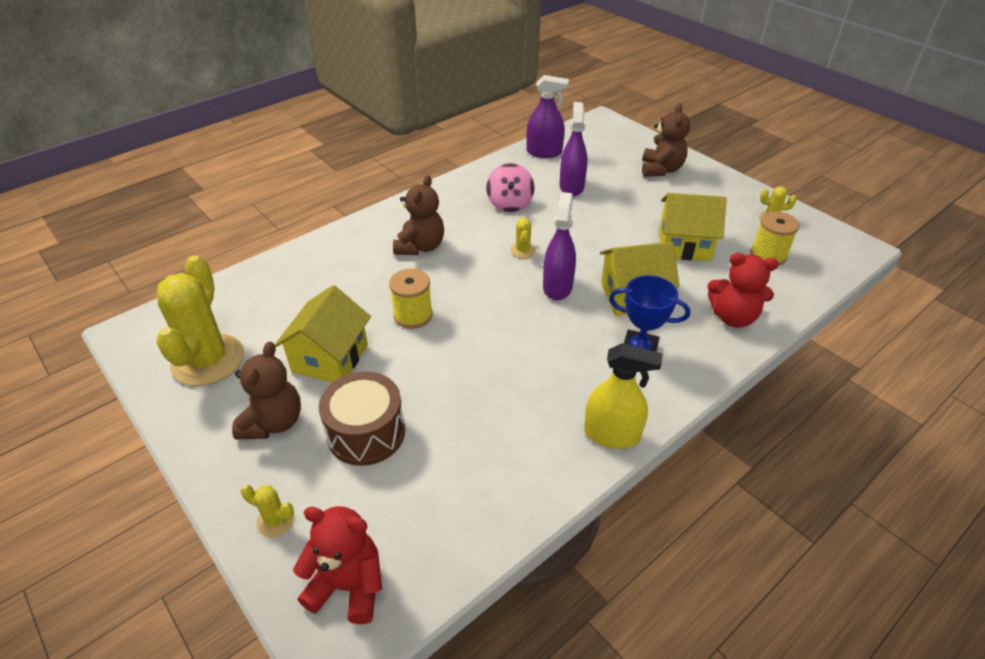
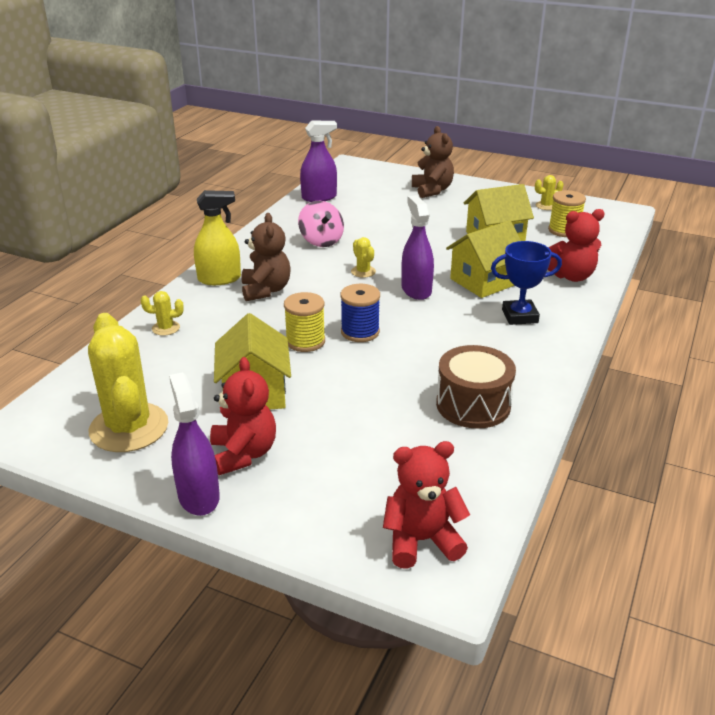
camera: 25 degrees left, 10 degrees down
(273, 422) = (243, 454): brown teddy bear -> red teddy bear
(275, 521) = (314, 520): yellow cactus -> yellow cactus (166, 328)
(366, 433) = (340, 435): brown drum -> brown drum (473, 405)
(469, 320) = (360, 332): none -> blue spool
(571, 187) = (366, 217): purple spray bottle -> purple spray bottle (198, 496)
(612, 434) = (545, 375): yellow spray bottle -> yellow spray bottle (219, 279)

